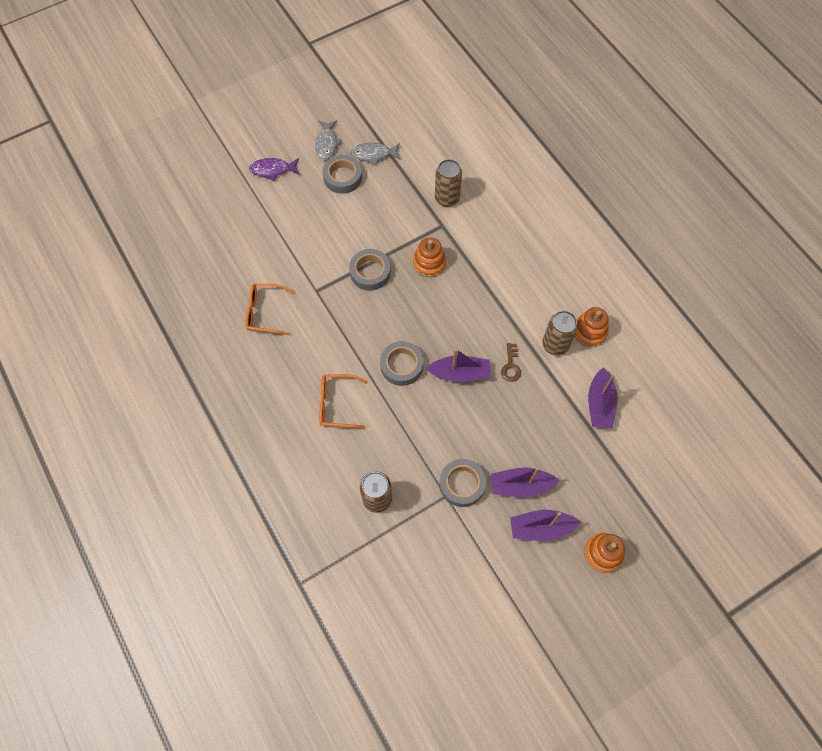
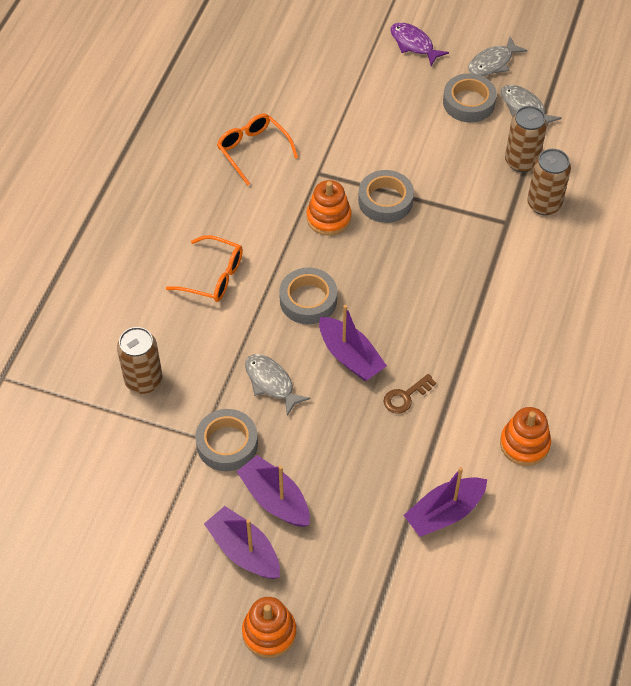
camera: 50 degrees right, 10 degrees down
(337, 404) = (213, 276): orange glasses -> orange glasses turned 150 degrees clockwise
(429, 263) = (450, 242): orange stacking toy -> orange stacking toy (328, 218)
(441, 428) = (271, 383): none -> grey fish
(555, 345) = (473, 421): brown can -> brown can (521, 161)

